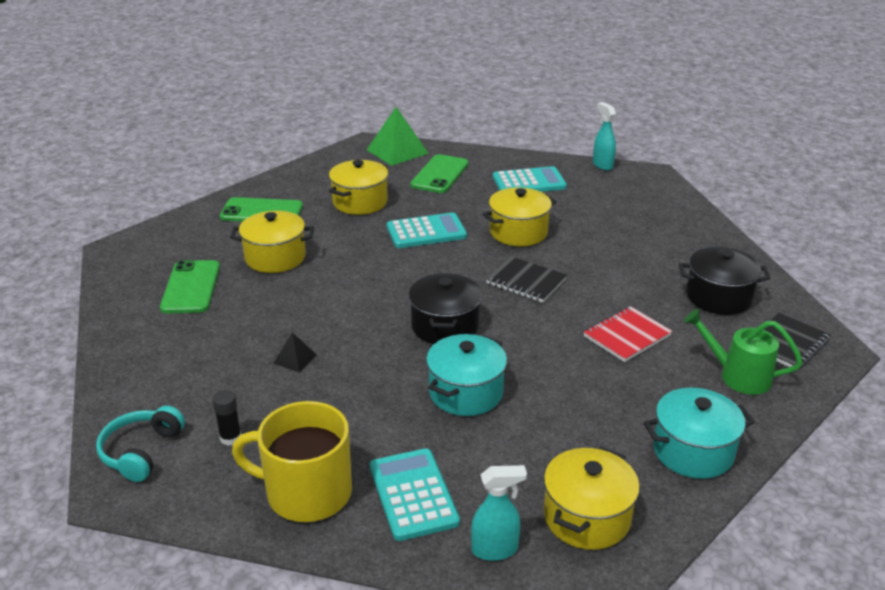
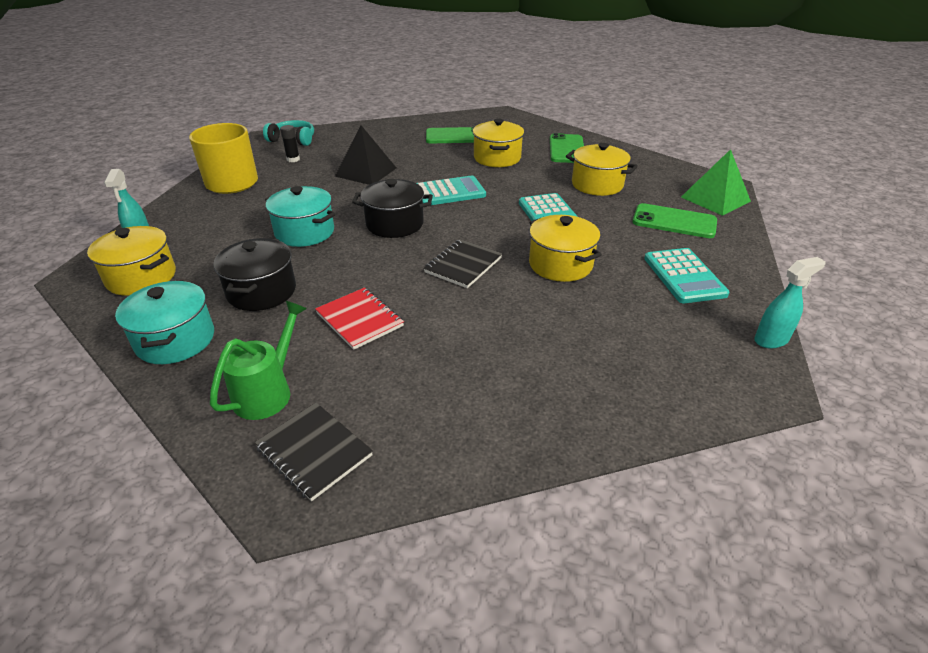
camera: 90 degrees right, 5 degrees up
(295, 359) = (366, 172): black pyramid -> black pyramid, size x2.03
(413, 494) = (209, 213): turquoise calculator -> turquoise calculator (449, 192)
(718, 297) = (426, 404): black pot -> black pot (262, 291)

